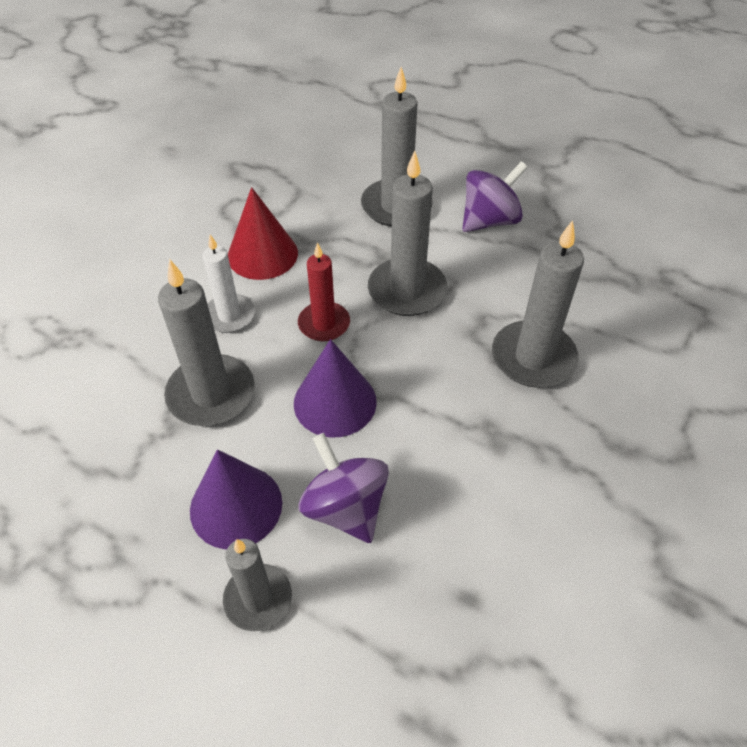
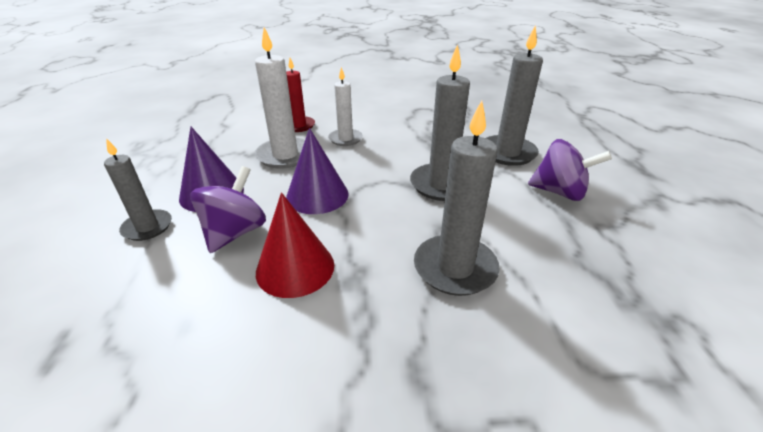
camera: 55 degrees right, 15 degrees down
(211, 394) = (285, 155): grey candle -> white candle
(262, 254) = (402, 130): red cone -> red cone (295, 268)
(324, 324) = (375, 167): red candle -> red candle (299, 126)

